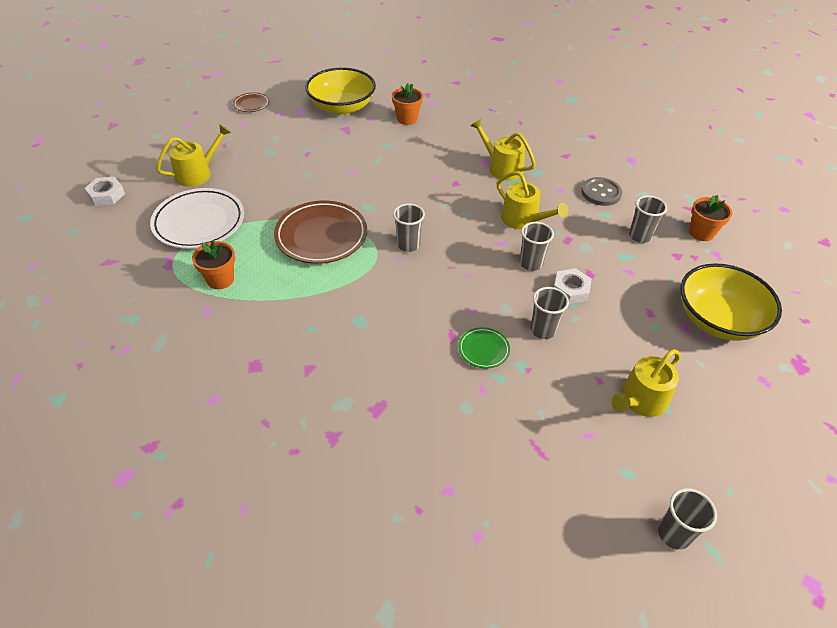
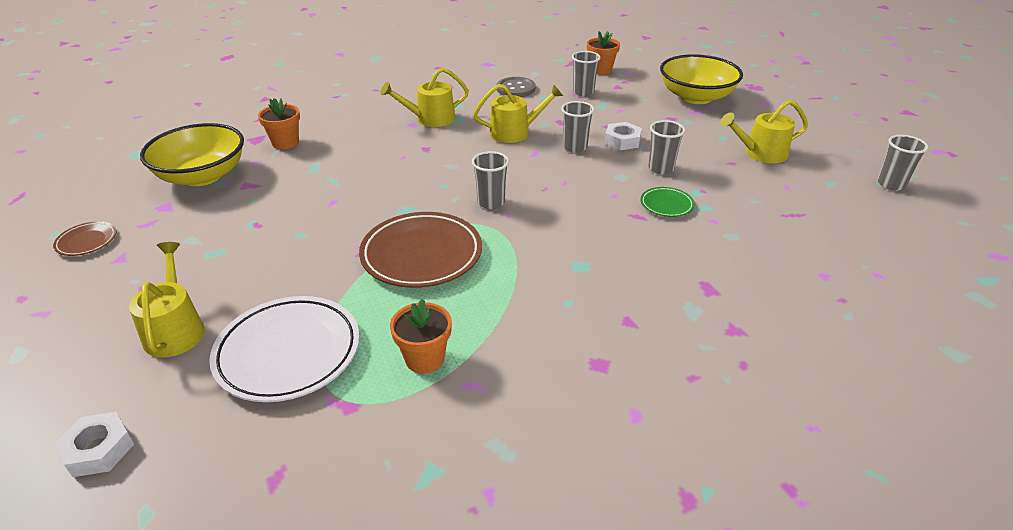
camera: 60 degrees left, 10 degrees down
(640, 400) = (761, 153): yellow watering can -> yellow watering can turned 90 degrees clockwise

